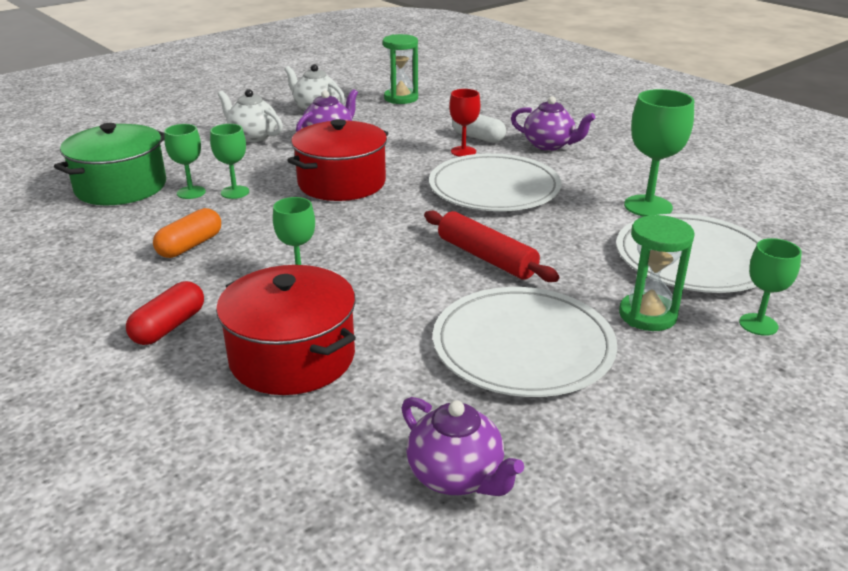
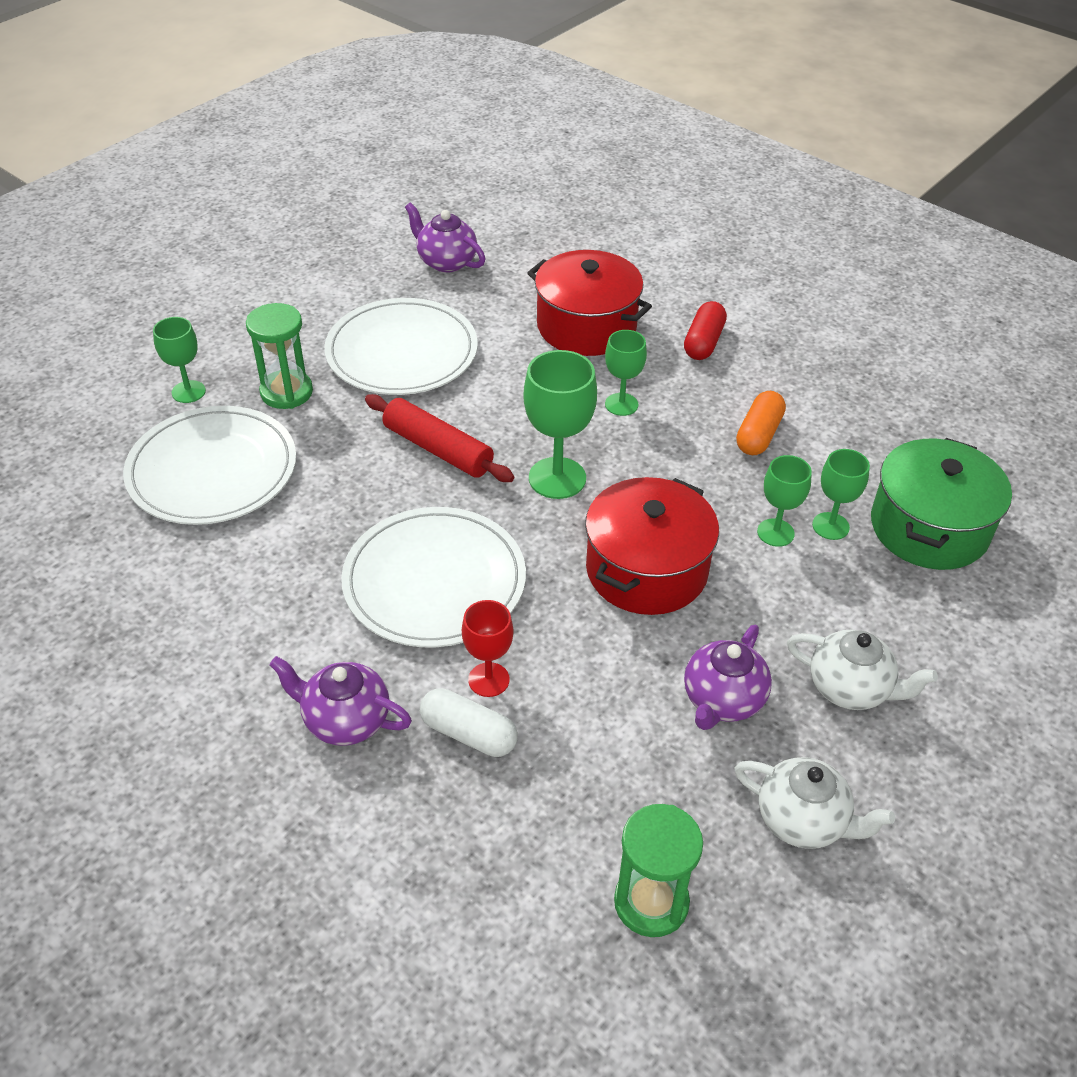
camera: 170 degrees right, 15 degrees up
(648, 206) = (231, 561): green goblet -> green goblet (557, 478)

